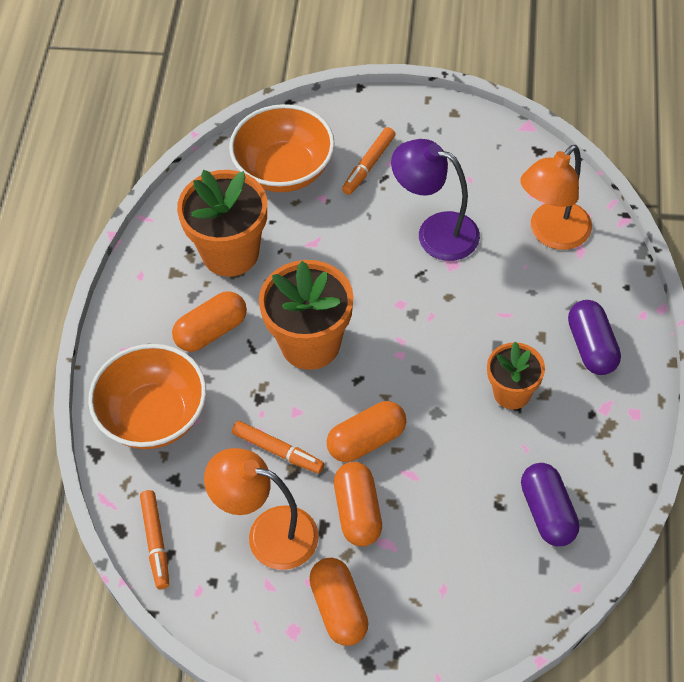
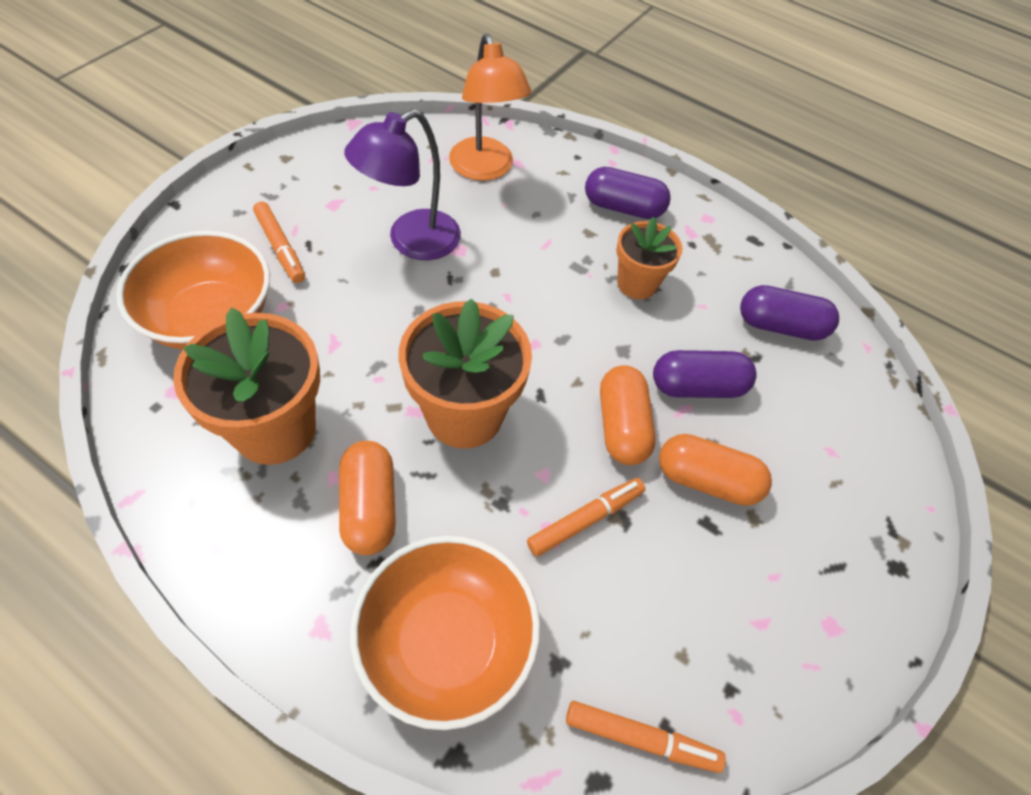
camera: 70 degrees left, 0 degrees up
(268, 533) = (691, 587): orange lamp -> none
(339, 608) = (820, 561): orange capsule -> none
(438, 475) = (697, 386): none -> purple capsule

